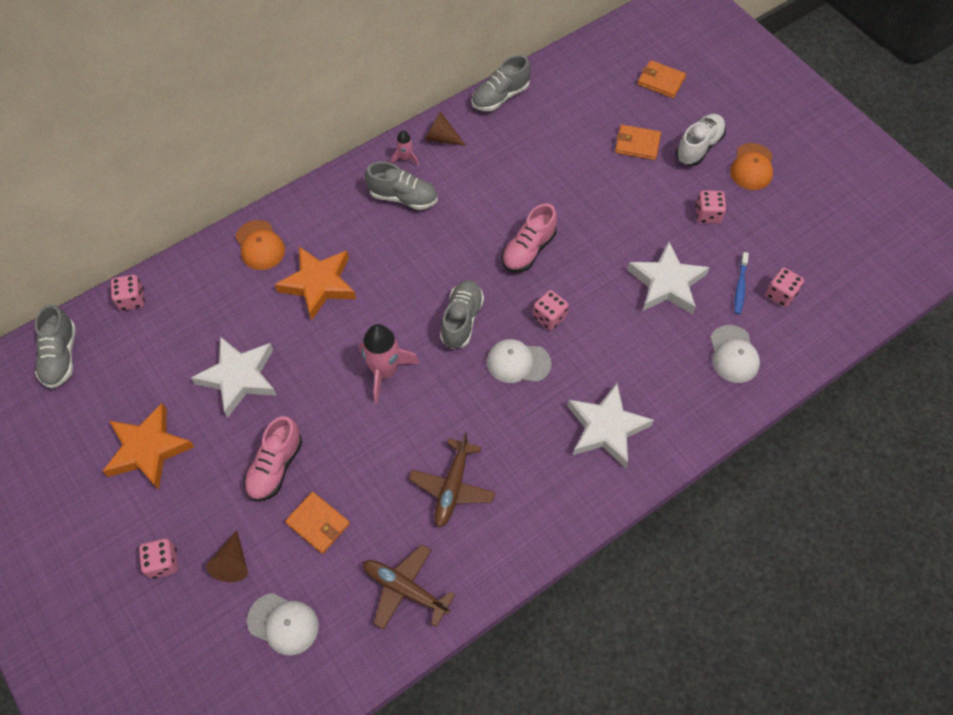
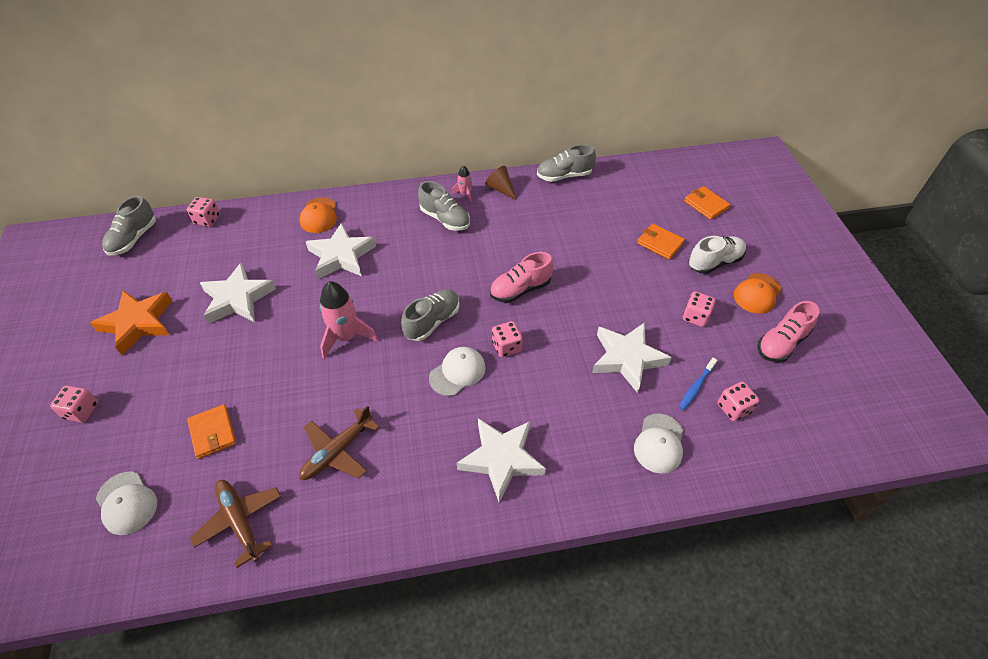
camera: 25 degrees right, 10 degrees down
(232, 563) = (128, 434): brown cone -> none
(275, 467) = (214, 374): pink shoe -> pink shoe (781, 343)
(318, 284) = (341, 256): orange star -> white star
(518, 362) = (457, 372): white cap -> white cap turned 105 degrees clockwise

